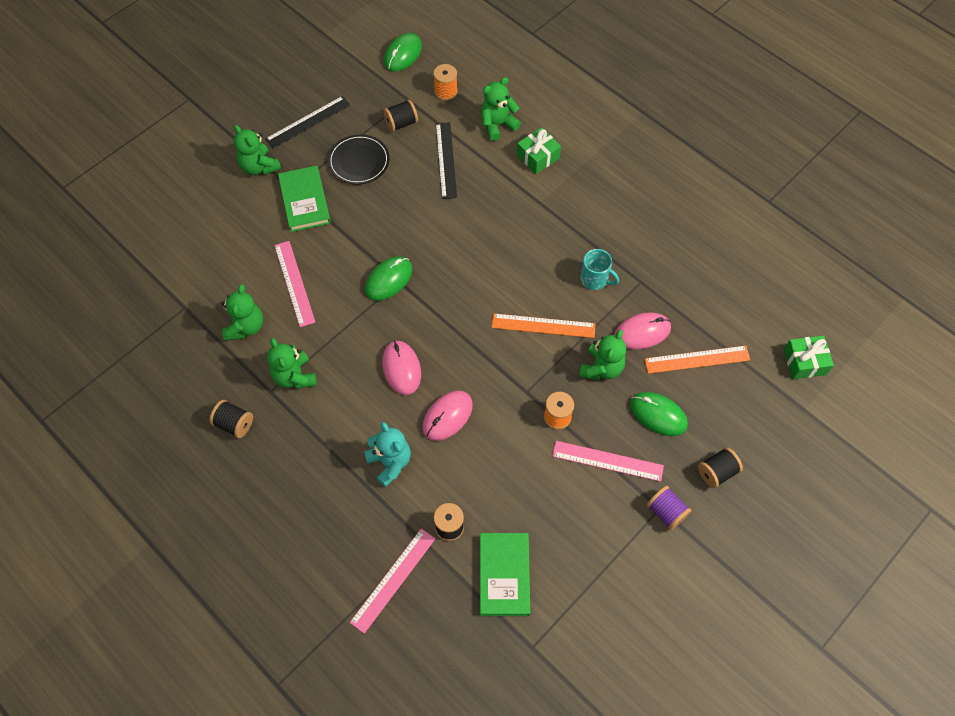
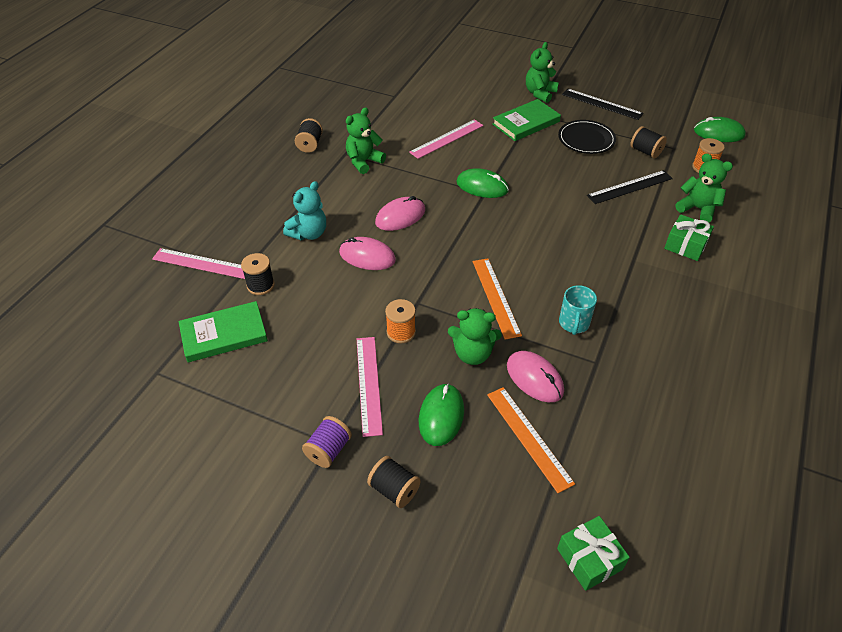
camera: 70 degrees right, 15 degrees down
(245, 327) = (394, 127): green teddy bear -> none

